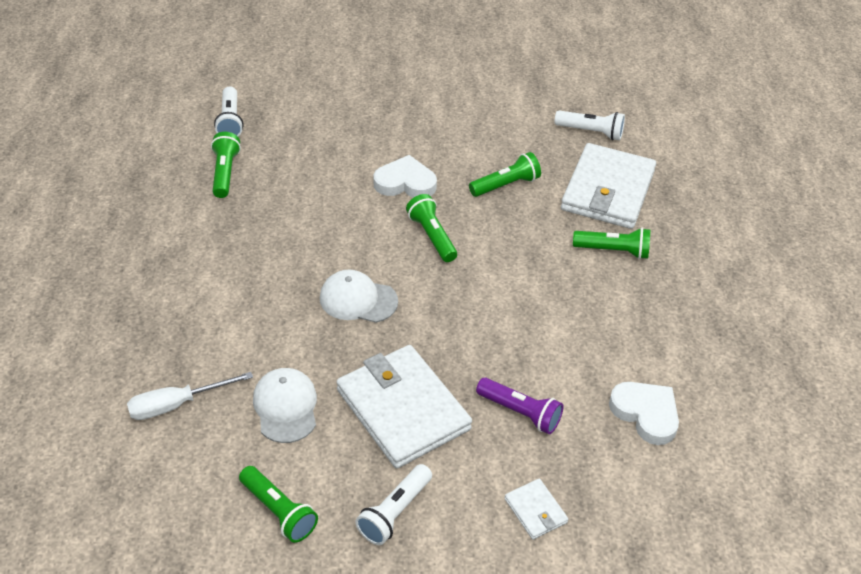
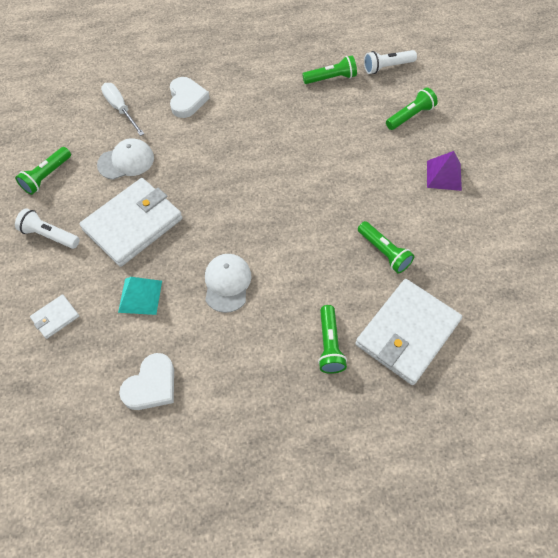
camera: 80 degrees right, 15 degrees up
(358, 300) = (228, 179): white cap -> white cap (227, 283)
(405, 182) = (360, 183): white heart -> white heart (187, 100)
(416, 117) = (444, 175): none -> purple pyramid
(432, 236) = (305, 211): green flashlight -> green flashlight (410, 116)
(520, 412) = (140, 296): purple flashlight -> turquoise pyramid
(591, 132) = (485, 311): white flashlight -> none
(607, 190) = (407, 333): white wallet -> white wallet turned 60 degrees counterclockwise

